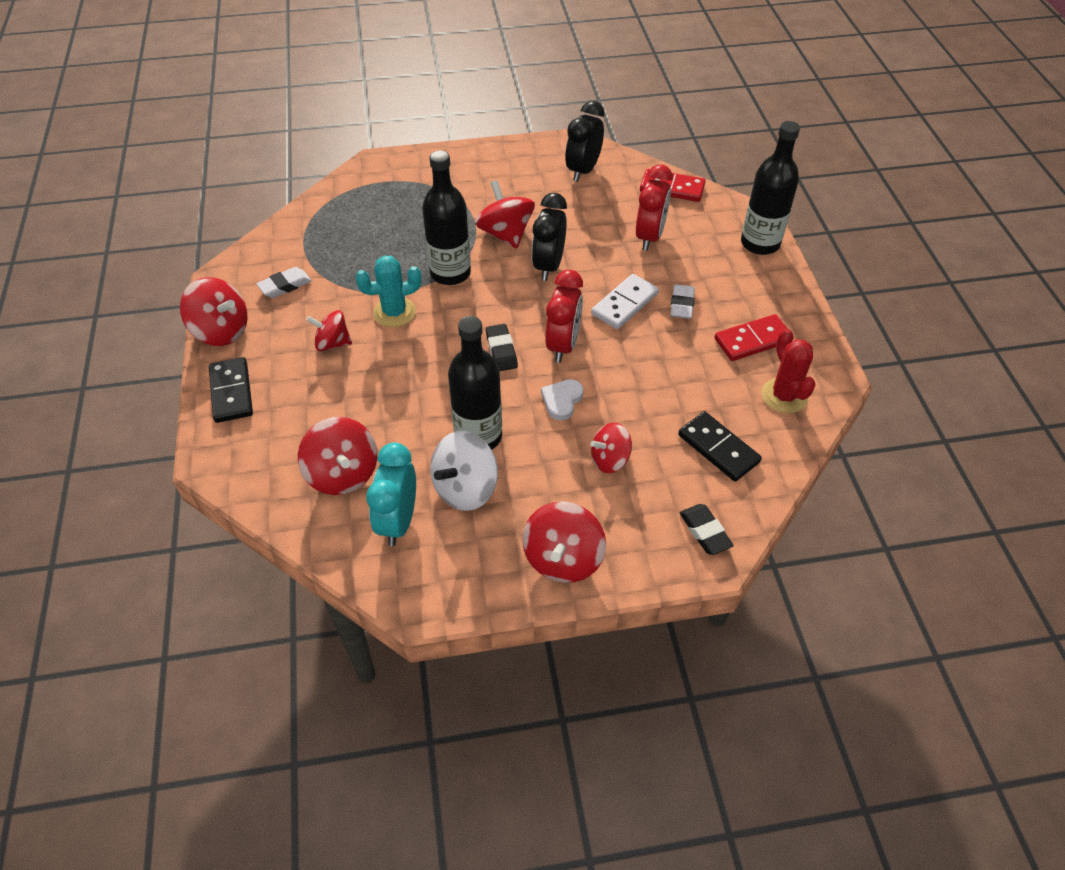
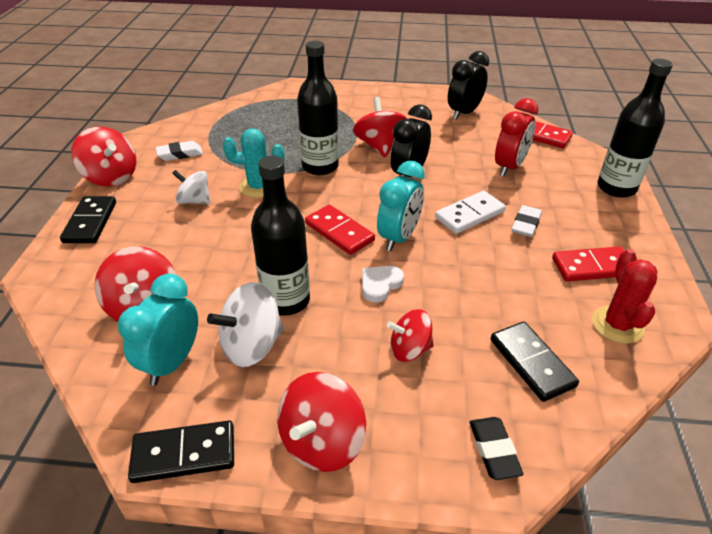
camera: 15 degrees right, 10 degrees down
(332, 343) = (194, 201): red spinning top -> white spinning top
(449, 596) = (184, 454): none -> black domino
(501, 350) = (339, 232): black eraser -> red domino
(563, 345) = (398, 238): red clock -> turquoise clock

